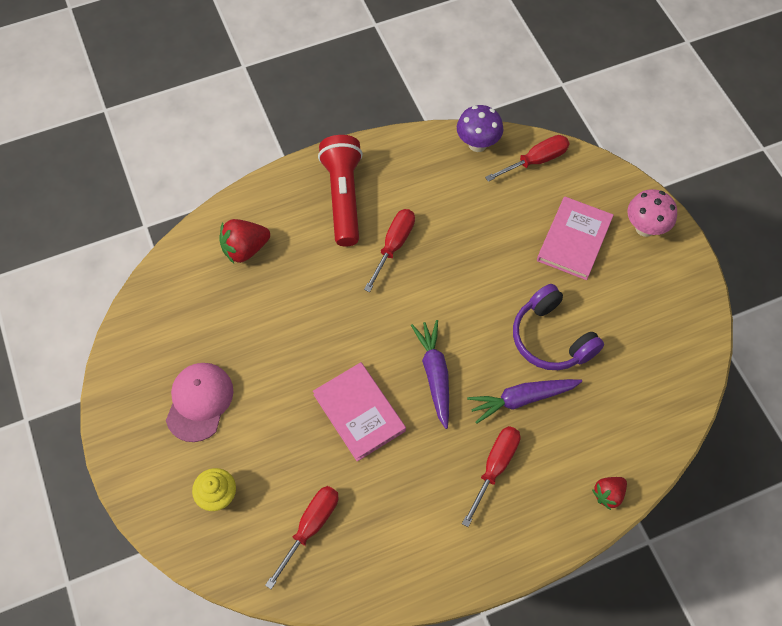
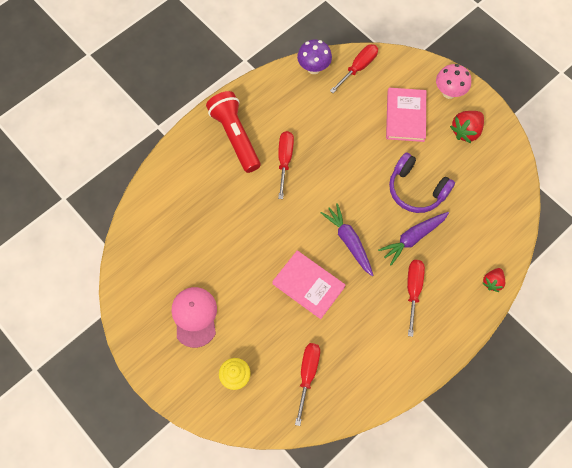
camera: 20 degrees left, 5 degrees up
(245, 249) = (181, 197): red strawberry -> red strawberry (465, 131)

